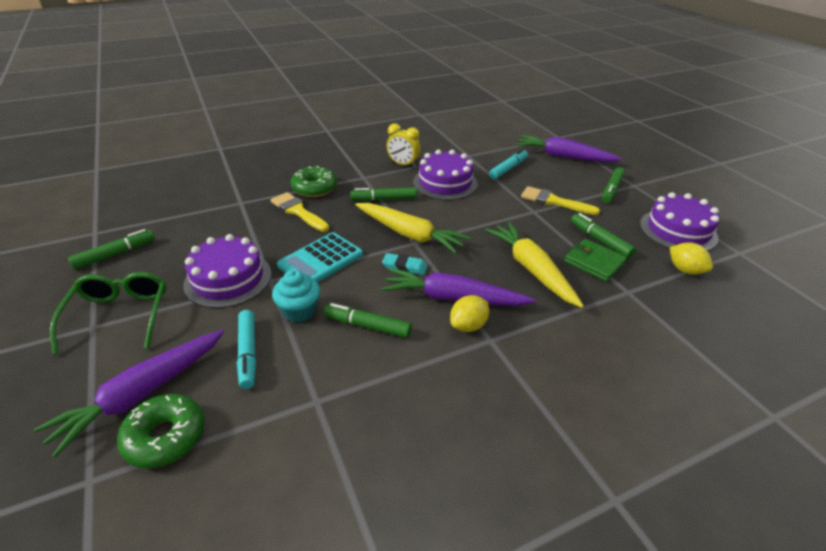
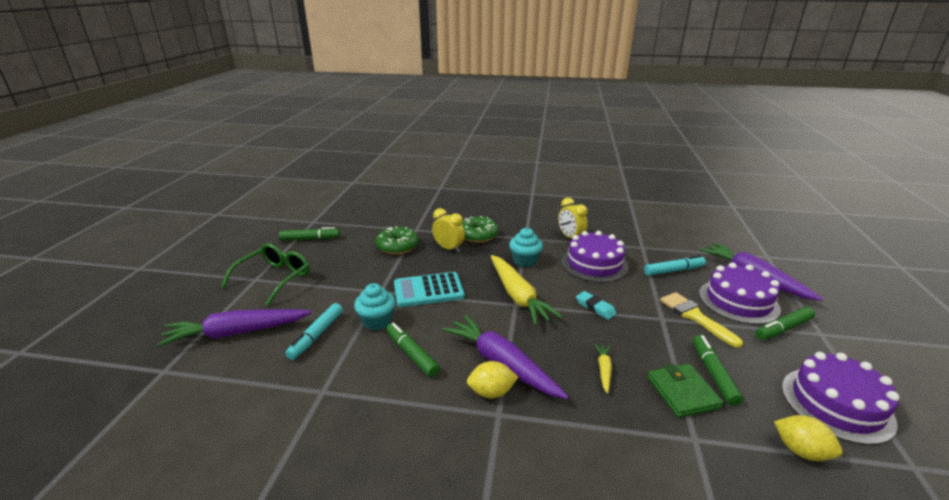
camera: 35 degrees right, 10 degrees down
(165, 437) = (221, 366): green donut -> green donut (397, 246)
(228, 279) = (355, 280): purple cake -> purple cake (738, 301)
(298, 211) = (448, 248): yellow brush -> yellow clock
(384, 199) = (525, 261): green marker -> turquoise cupcake
(404, 267) = (487, 320): turquoise eraser -> turquoise eraser (595, 307)
(531, 269) = (604, 370): yellow carrot -> yellow carrot, size x0.45
(685, 270) = (800, 451): yellow lemon -> yellow lemon turned 45 degrees counterclockwise

